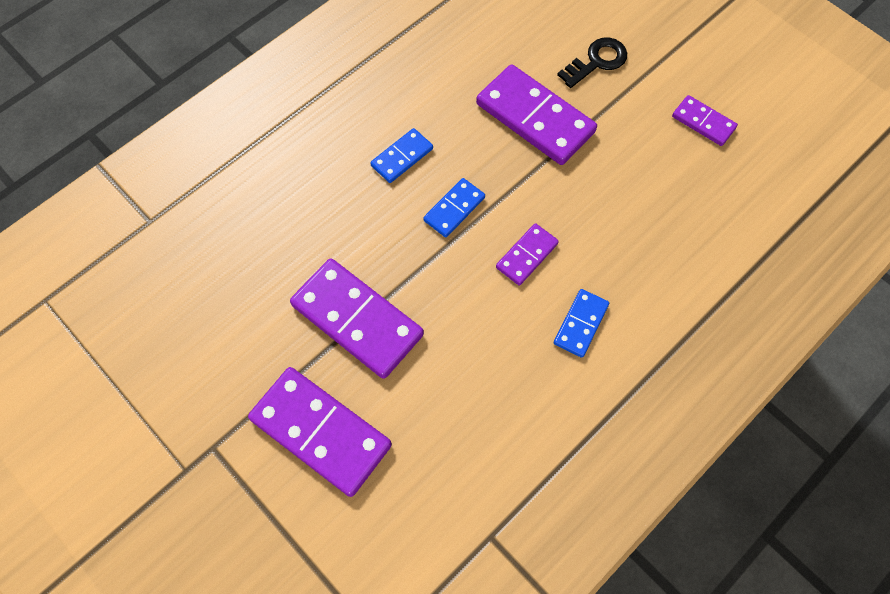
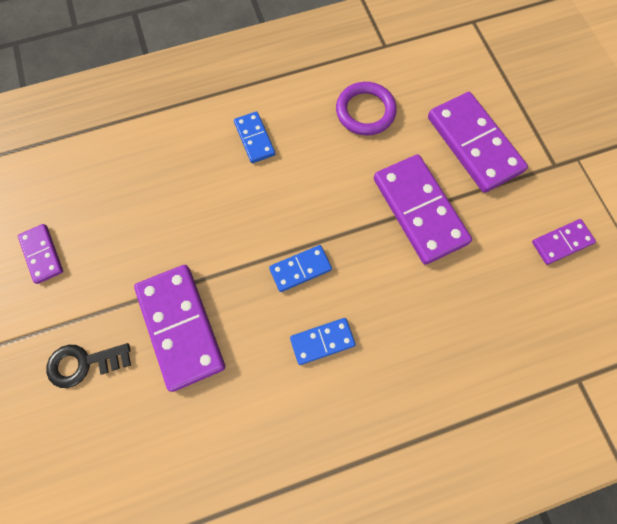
camera: 155 degrees left, 5 degrees up
(471, 419) = (365, 111): none -> purple ring
(527, 256) = (263, 204): purple domino -> purple domino (561, 242)
(581, 324) = (254, 139): blue domino -> blue domino turned 75 degrees counterclockwise

